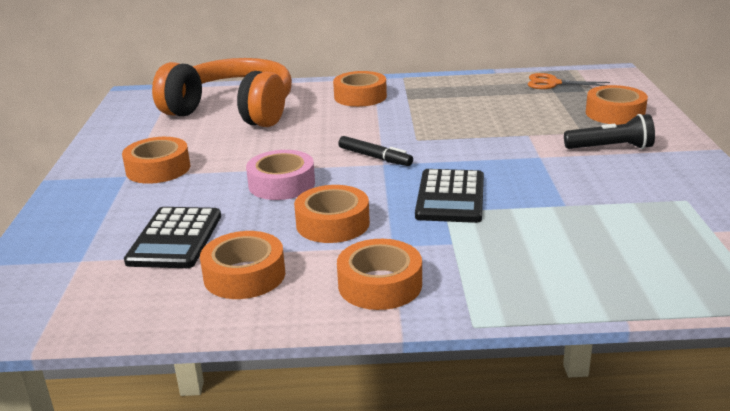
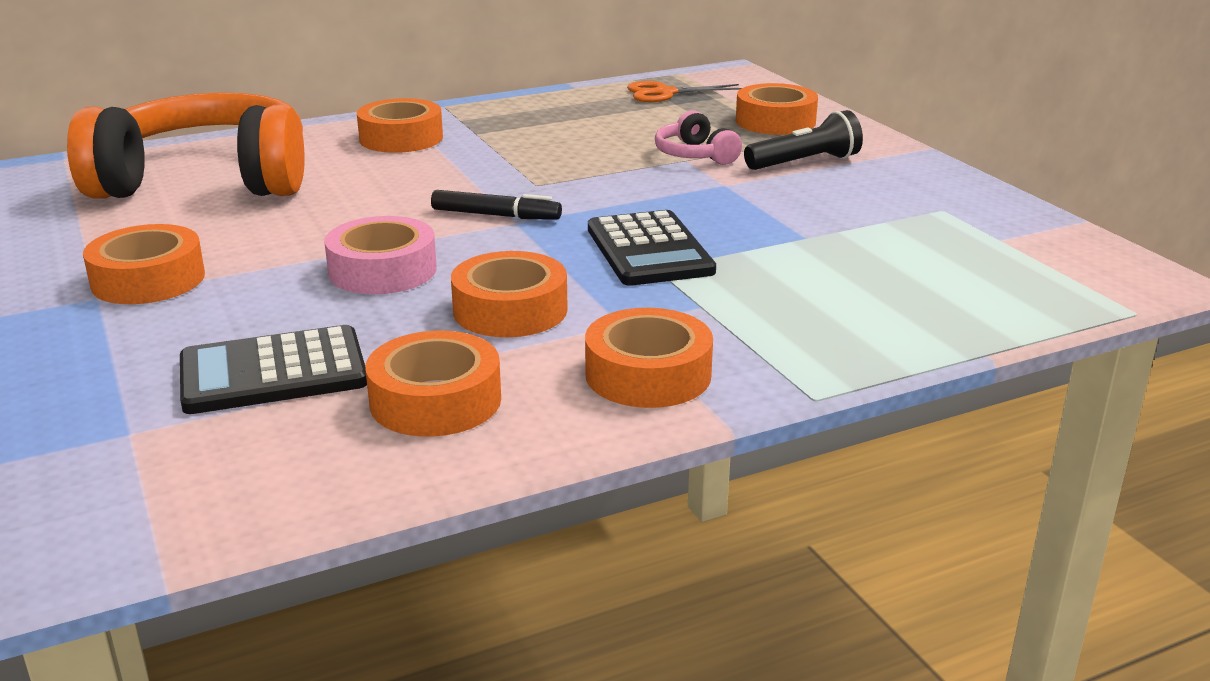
camera: 25 degrees left, 0 degrees up
(175, 239) = (273, 372): black calculator -> black calculator turned 90 degrees clockwise
(537, 132) = (695, 155): none -> pink headphones

